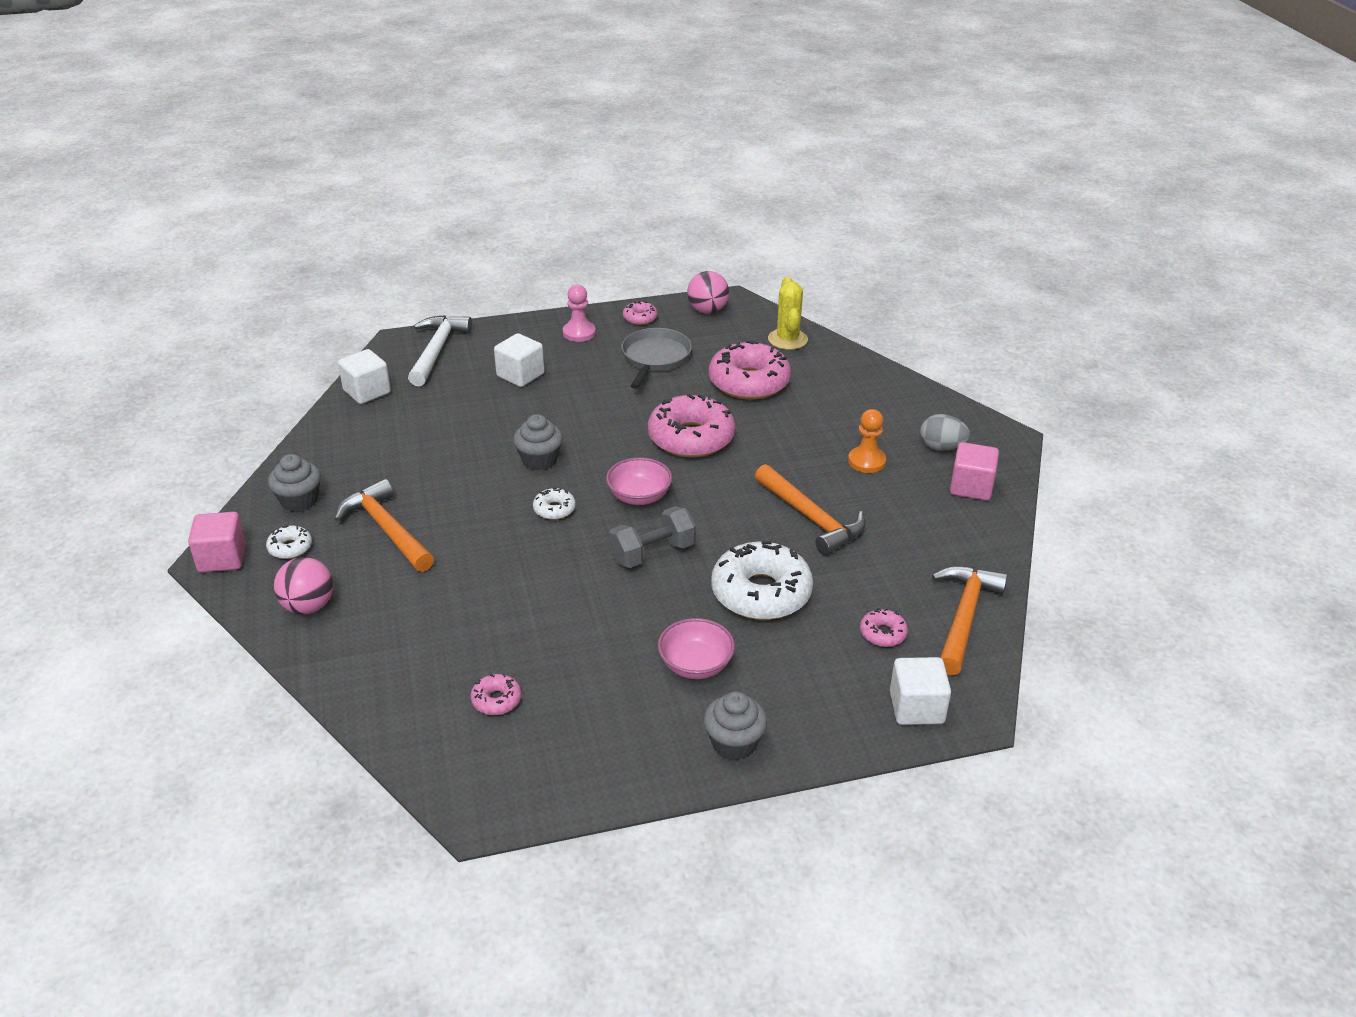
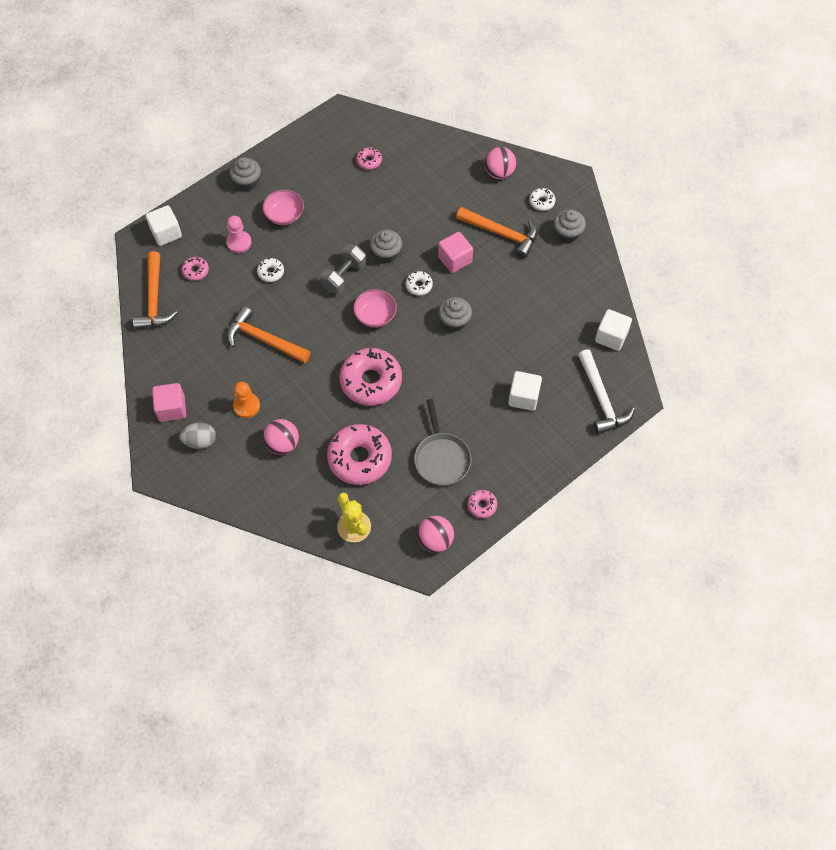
camera: 155 degrees right, 25 degrees up
(222, 558) = (570, 182): pink cube -> pink cube (455, 259)
(570, 560) = (386, 253): none -> grey cupcake
(579, 333) = (516, 465): pink pawn -> pink pawn (239, 242)
(761, 593) = (271, 272): white donut -> white donut, size x0.45
(836, 417) = (282, 444): none -> pink ball

